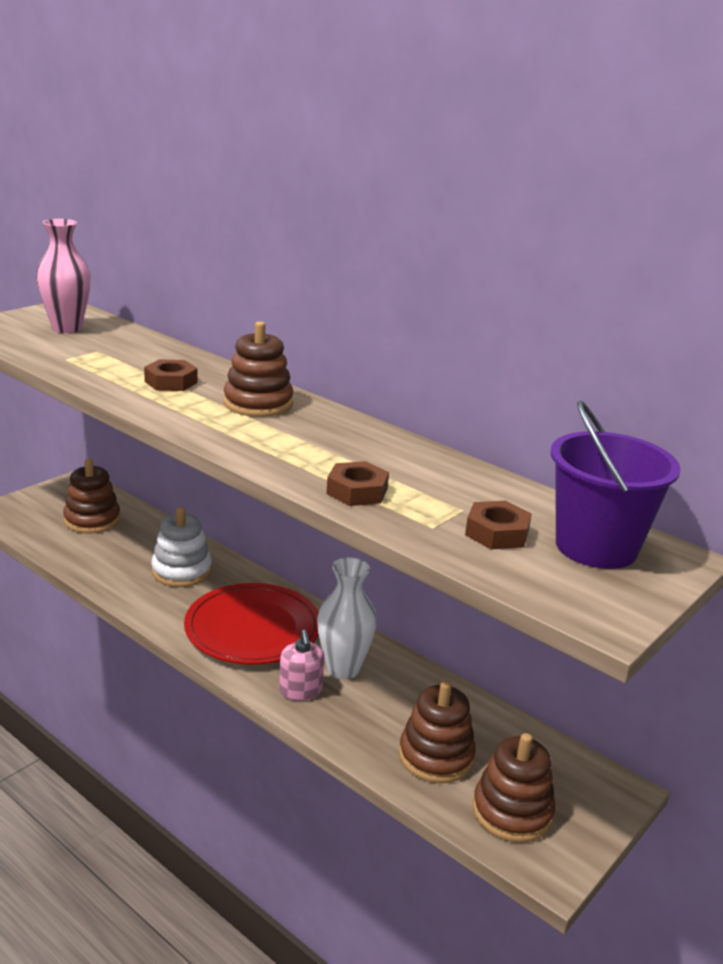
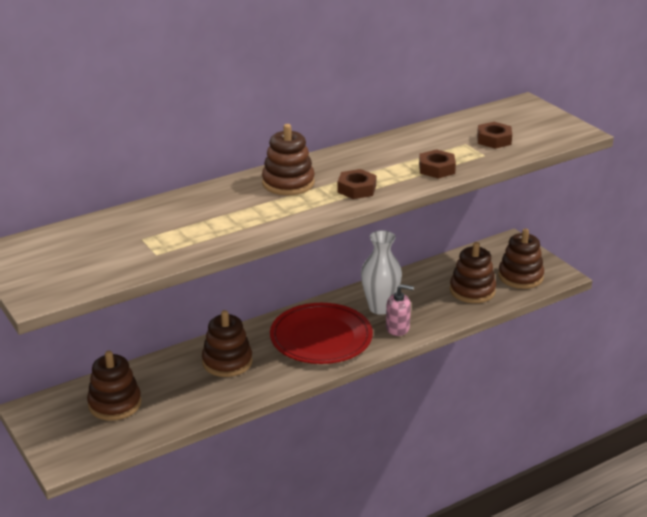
camera: 70 degrees left, 5 degrees up
(67, 328) = (70, 251): pink vase -> none
(171, 382) = (231, 212): brown nut -> brown nut (356, 189)
(181, 571) = (227, 362): white stacking toy -> brown stacking toy
(596, 547) = (512, 119): purple bucket -> none

